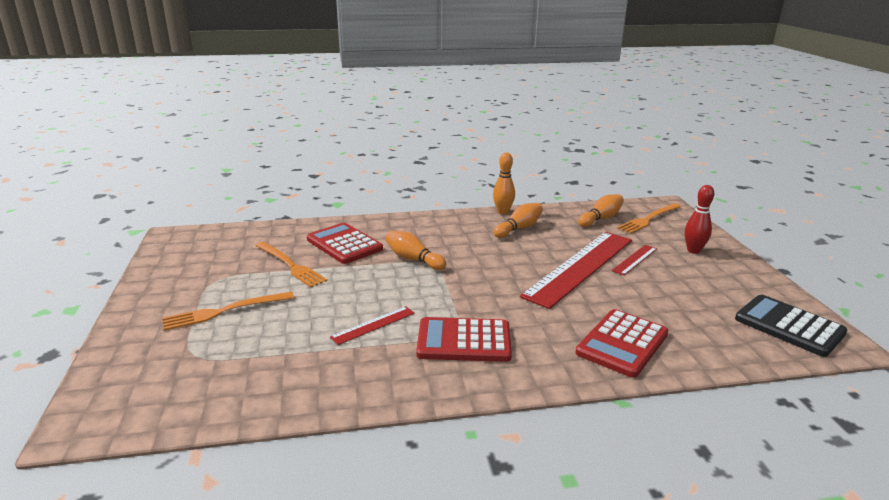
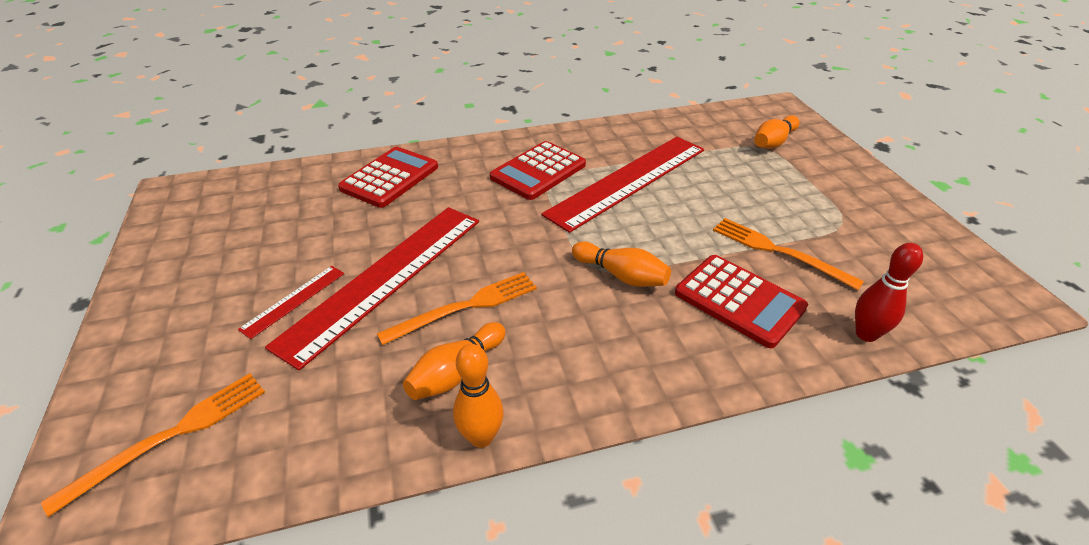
camera: 175 degrees right, 15 degrees up
(224, 311) = (785, 185): orange fork -> orange fork (465, 307)
(373, 325) = (628, 181): red ruler -> red ruler, size x2.32
(464, 341) = (538, 171): red calculator -> red calculator turned 135 degrees clockwise
(601, 218) = (276, 427): orange bowling pin -> orange bowling pin (773, 142)
(693, 250) = (178, 330): red bowling pin -> red bowling pin (866, 334)
(789, 326) = (200, 206): black calculator -> none

